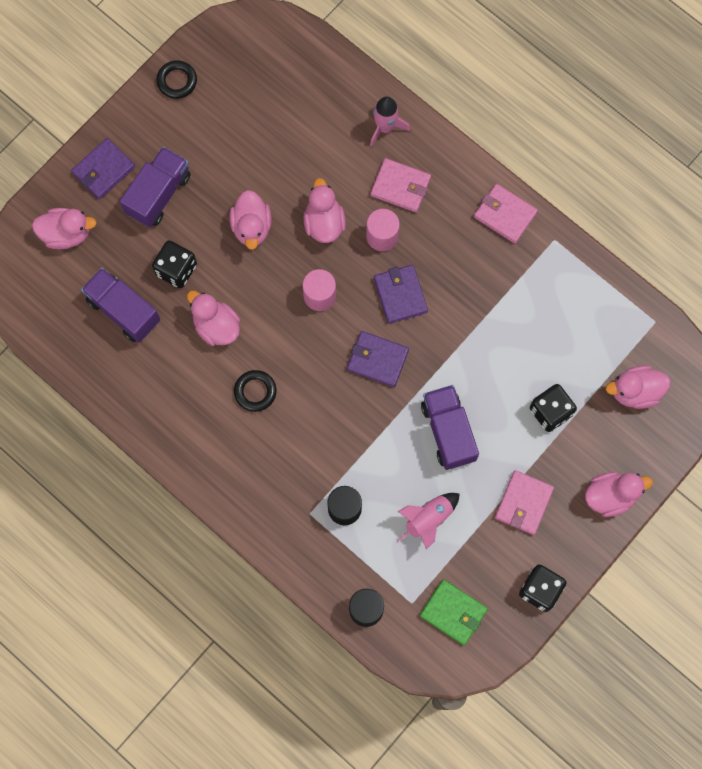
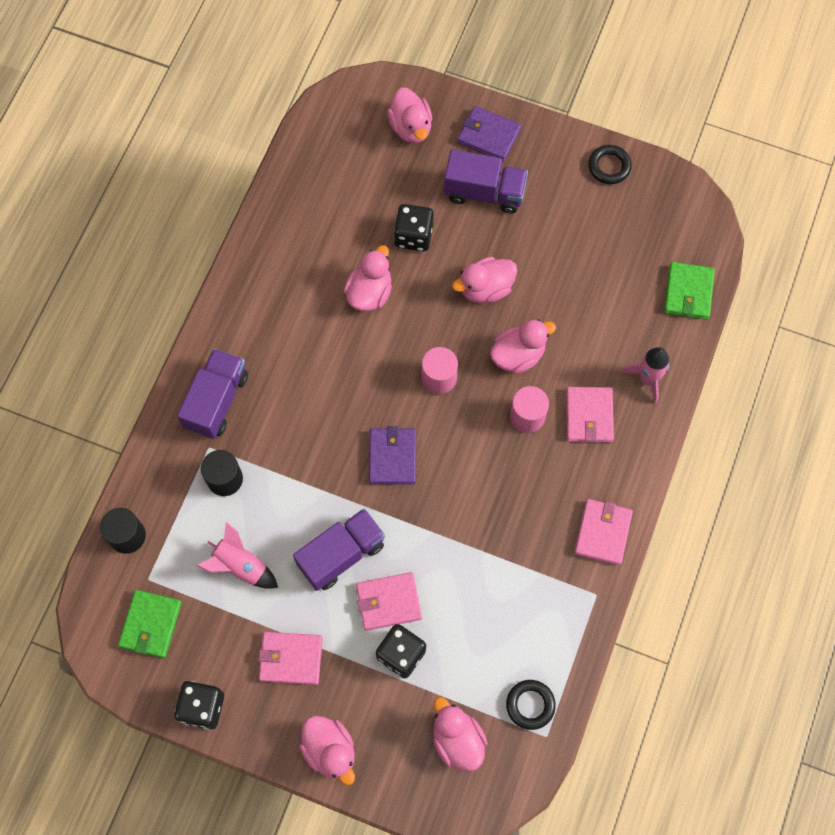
camera: 70 degrees right, 5 degrees down
(123, 311) = (353, 204): purple truck -> purple truck (216, 401)
(255, 391) = (316, 352): black ring -> black ring (530, 705)
(320, 64) = (688, 292): none -> green wallet
(400, 295) = (470, 456): purple wallet -> none
(503, 407) = (388, 602): none -> pink wallet

